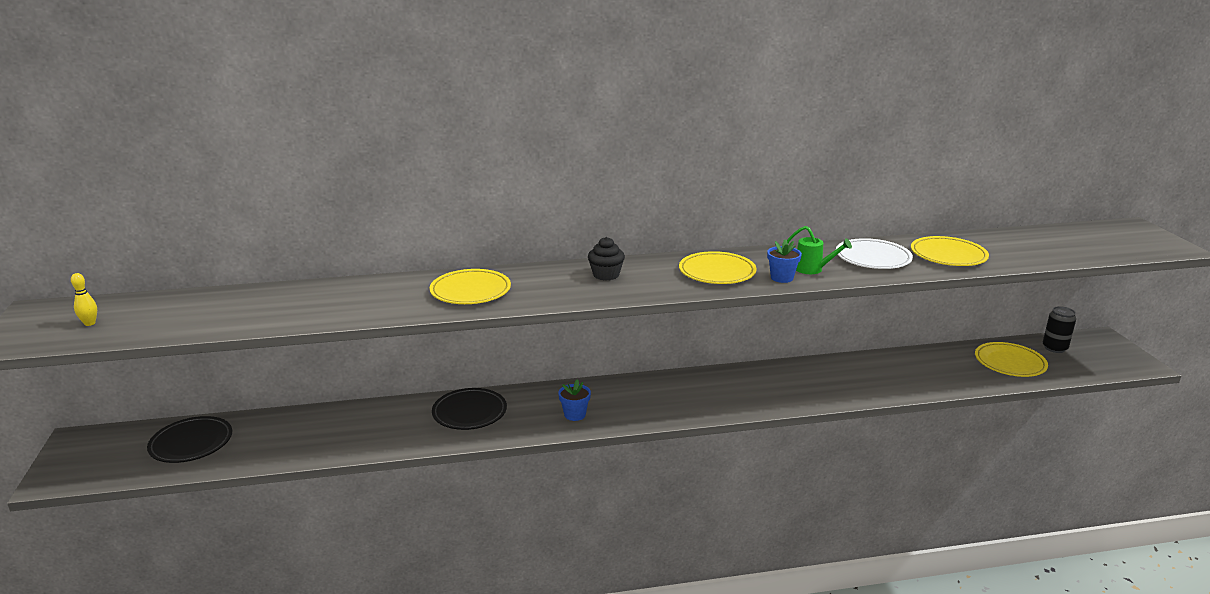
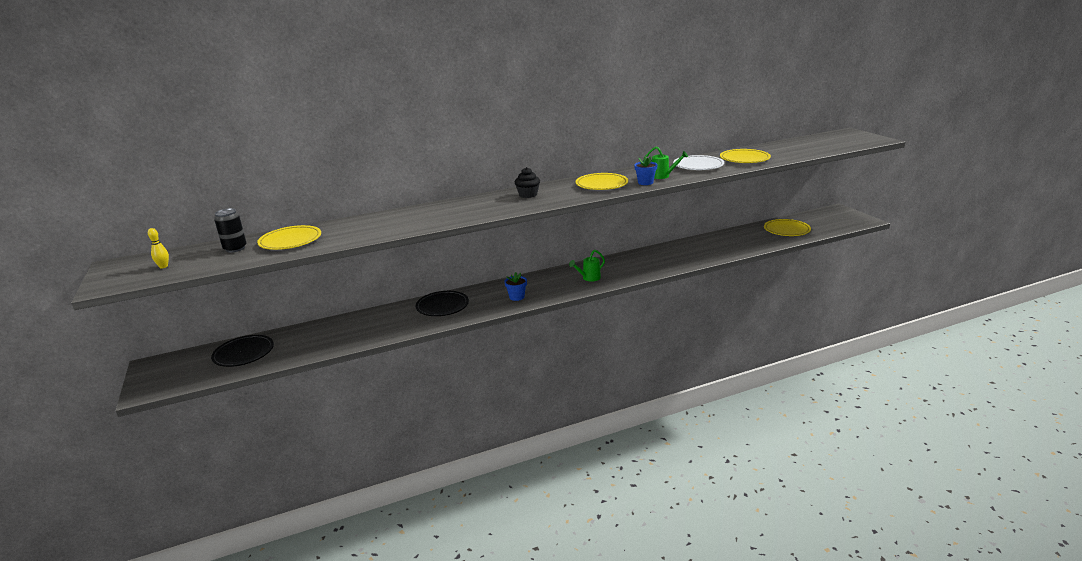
camera: 10 degrees left, 0 degrees up
(470, 291) = (439, 214): yellow plate -> yellow plate (290, 241)
(686, 400) = (589, 278): none -> green watering can
(1054, 348) = (811, 219): black can -> black can (235, 248)

